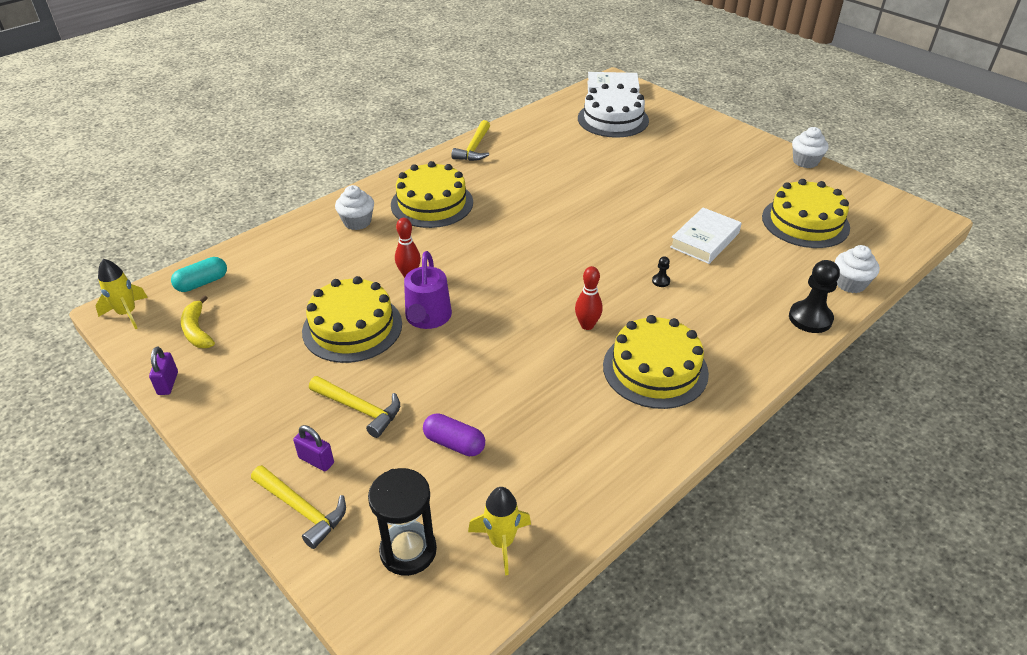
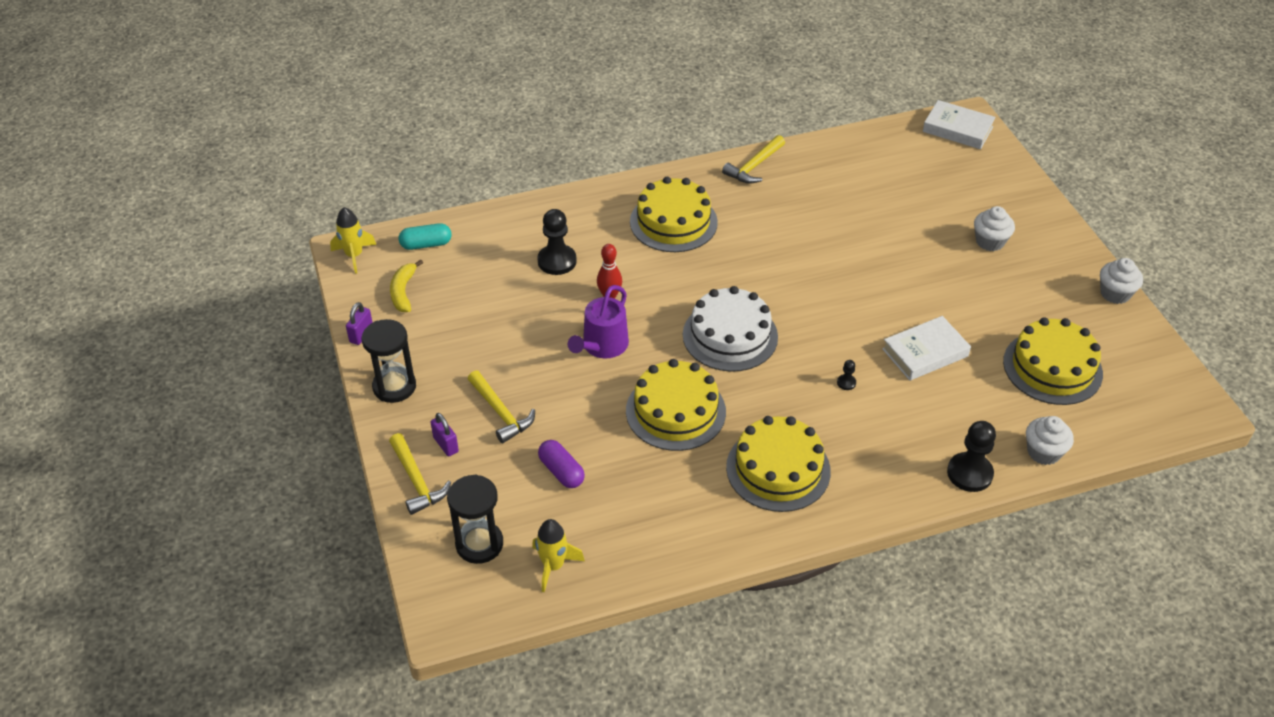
camera: 25 degrees right, 5 degrees up
(229, 422) = (394, 387): none -> black hourglass
(342, 261) = (557, 261): none -> black pawn
(352, 327) = (532, 333): yellow cake -> yellow cake (675, 411)
(357, 222) = (591, 221): white cupcake -> white cupcake (990, 241)
(587, 325) = (743, 404): red bowling pin -> none
(613, 119) = (930, 171): white cake -> white cake (730, 336)

